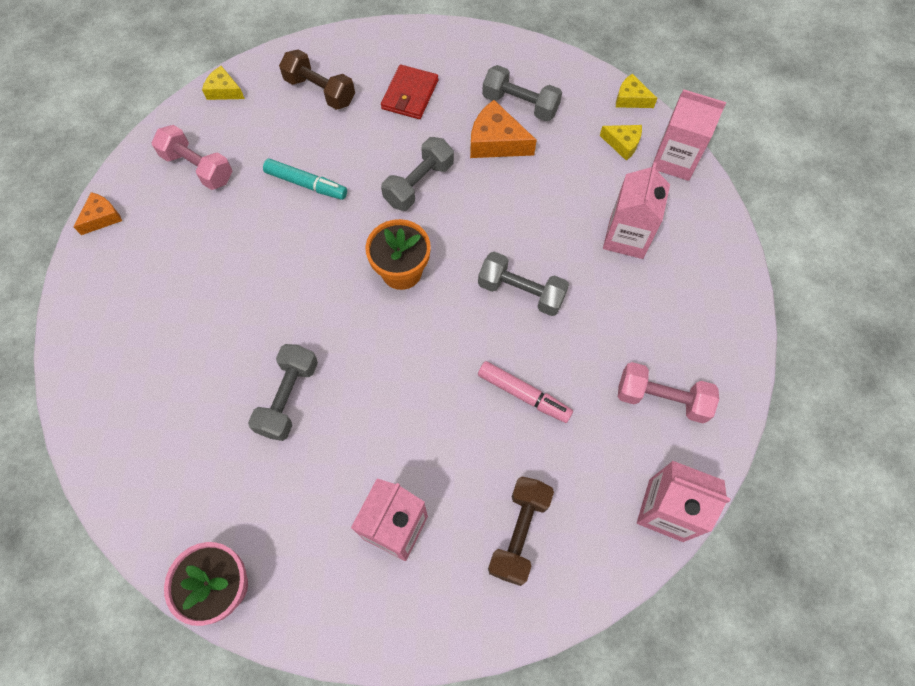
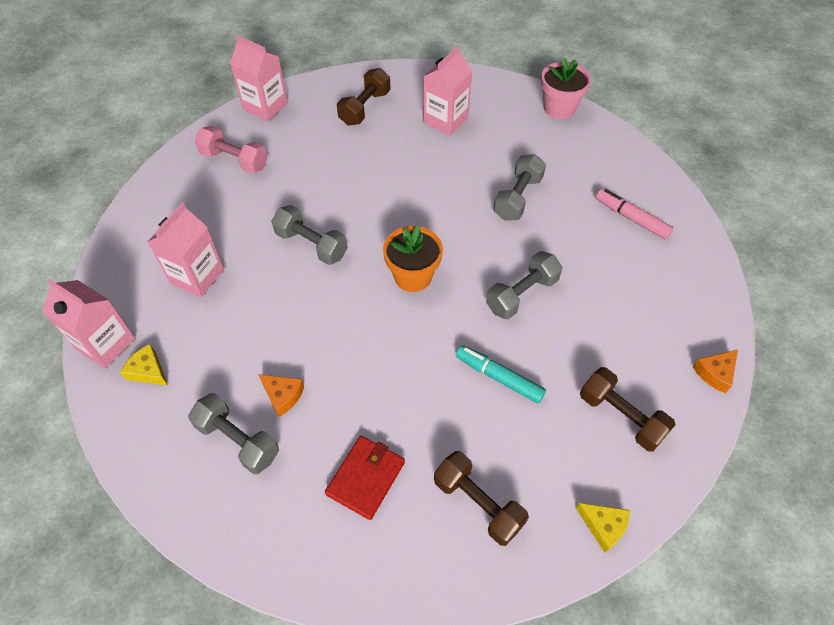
camera: 170 degrees left, 10 degrees down
(198, 168) = (621, 416): pink dumbbell -> brown dumbbell
(419, 184) = (379, 359): grey dumbbell -> grey dumbbell (522, 294)
(496, 141) = (283, 396): orange cheese -> orange cheese, size x0.62
(523, 395) = (335, 176): pink marker -> pink marker (631, 218)
(631, 99) = (107, 427): yellow cheese -> none

